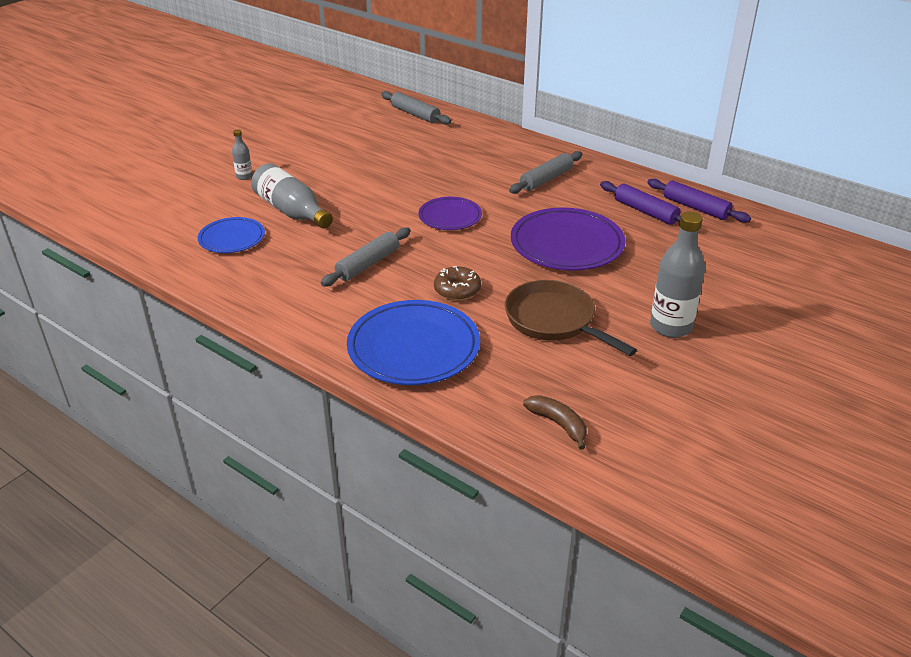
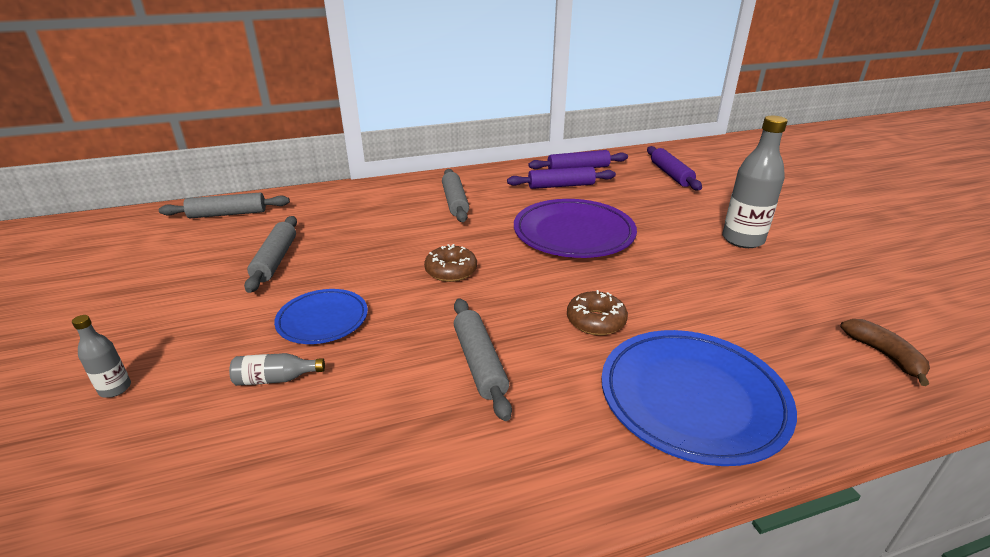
camera: 55 degrees left, 5 degrees down
(232, 238) = (256, 474): blue plate -> blue plate (323, 320)
(291, 211) = (275, 379): grey bottle -> grey bottle, size x0.49
(387, 156) = (275, 260): none -> grey rolling pin
(450, 217) = (451, 271): purple plate -> brown donut
(554, 320) = (697, 288): brown pan -> none
(558, 424) = (884, 355): brown banana -> brown banana turned 75 degrees clockwise
(762, 258) = (670, 174): none -> purple rolling pin

